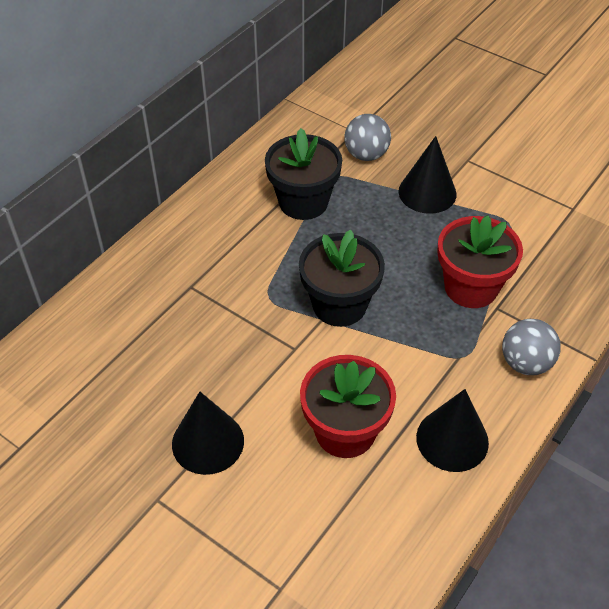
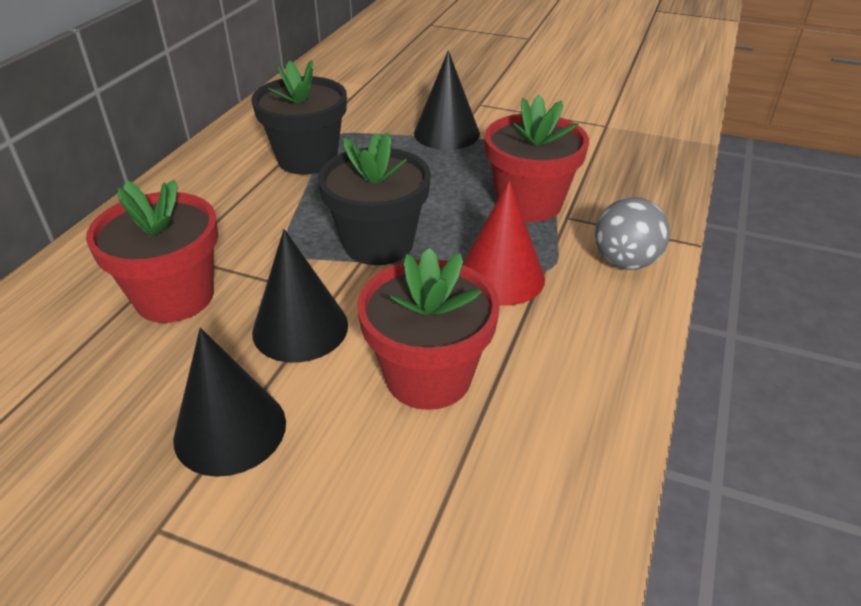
camera: 15 degrees left, 10 degrees down
(184, 325) = (174, 297): none -> red flower pot
(366, 155) = (368, 113): grey ball -> none
(423, 356) = (501, 276): none -> red cone
(452, 439) = (574, 357): black cone -> black cone (300, 328)

